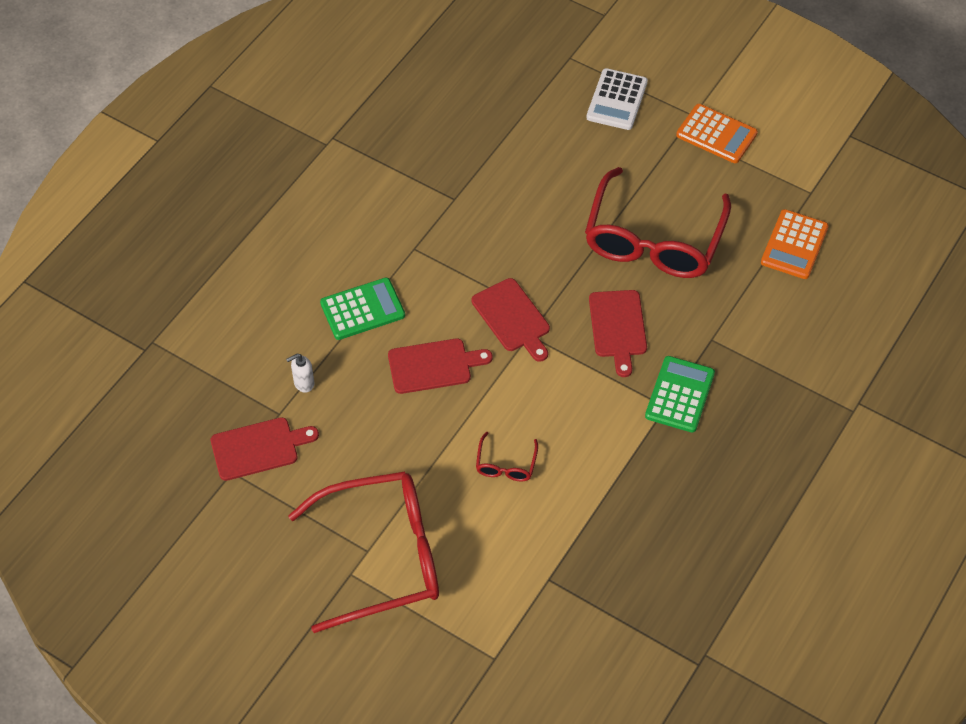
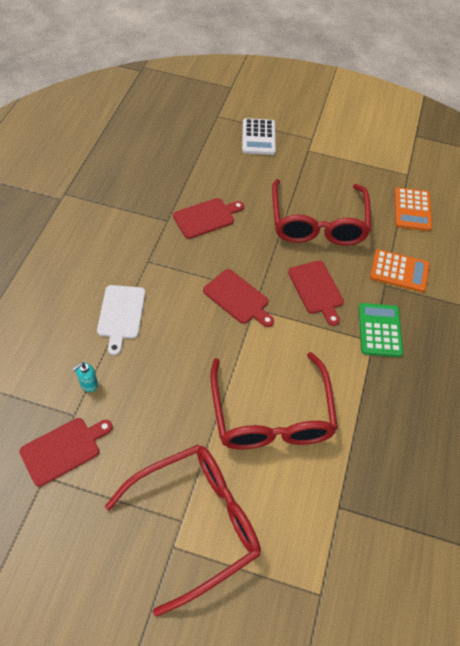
camera: 20 degrees left, 0 degrees up
(303, 383) = (88, 384): white soap dispenser -> turquoise soap dispenser
(362, 309) = (121, 315): green calculator -> white cutting board
(433, 366) = (189, 347): red cutting board -> red cutting board (206, 217)
(506, 464) = (271, 415): red glasses -> red glasses, size x2.44
(716, 134) = (332, 148): orange calculator -> orange calculator (399, 271)

